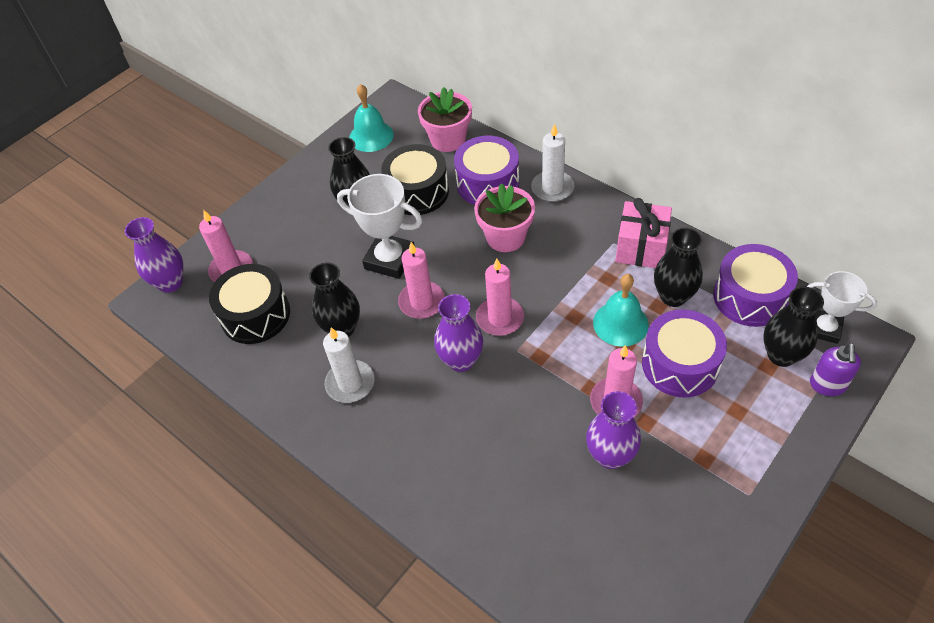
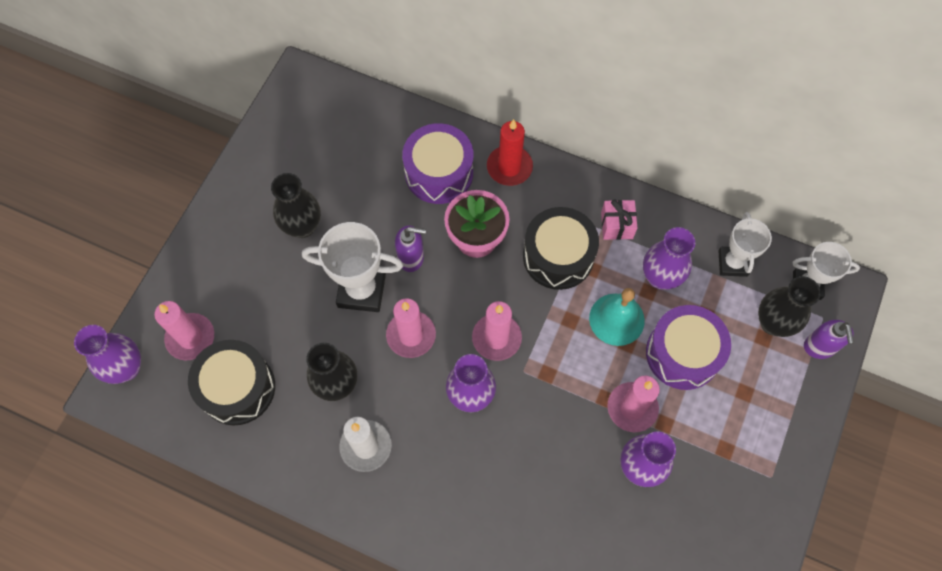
camera: 20 degrees left, 15 degrees up
(371, 136) = (291, 132): turquoise bell -> none
(417, 192) = (365, 198): black drum -> black drum (558, 256)
(442, 242) = (411, 258): none -> purple soap dispenser
(448, 139) = (379, 122): pink flower pot -> none
(552, 188) = (509, 167): white candle -> red candle
(641, 248) = (616, 225): pink gift -> pink gift, size x0.63
(673, 296) = (660, 277): black vase -> purple vase
(750, 297) = (732, 263): purple drum -> white trophy

